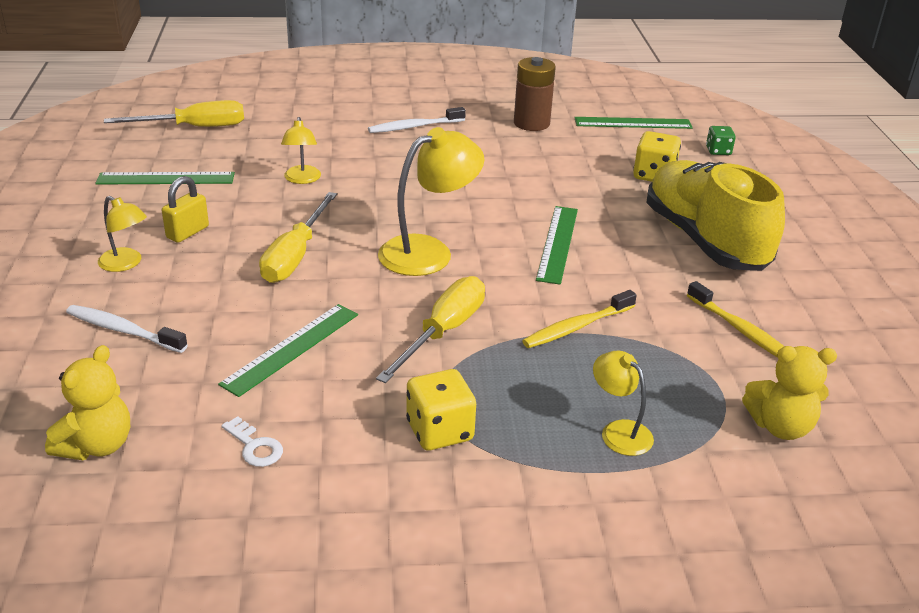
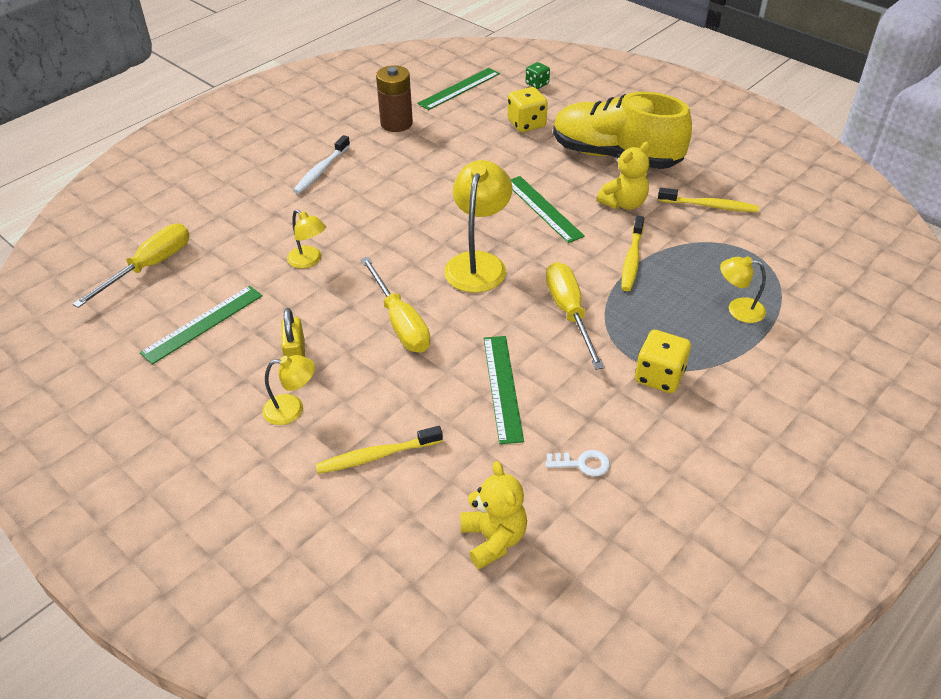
camera: 40 degrees left, 10 degrees up
(124, 331) = (377, 456): white toothbrush -> yellow toothbrush
(780, 426) = (798, 253): yellow teddy bear -> yellow teddy bear (623, 203)

